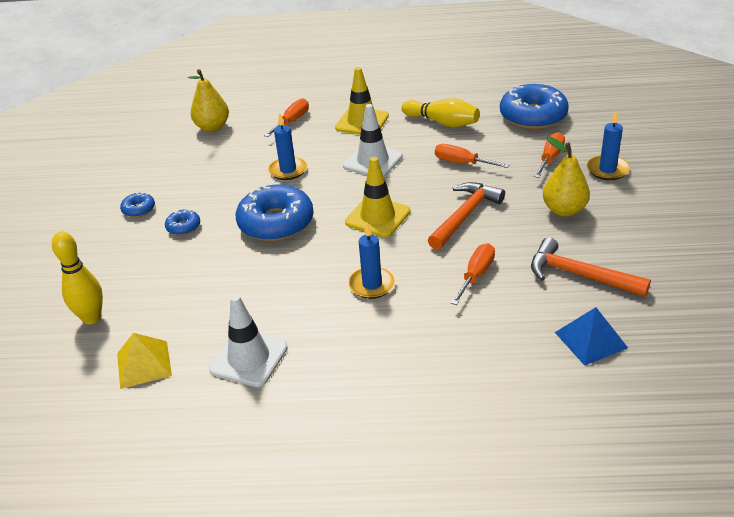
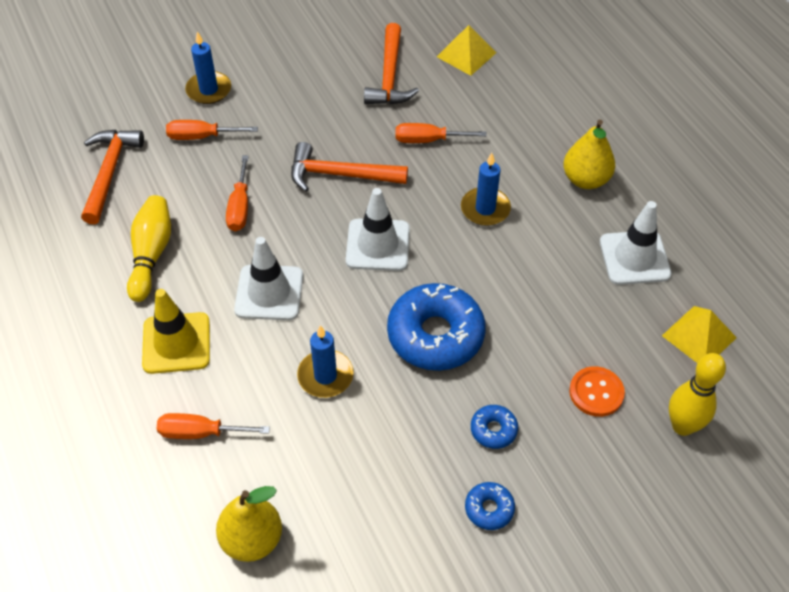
camera: 120 degrees left, 15 degrees up
(160, 284) = (596, 392): none -> orange button
(377, 217) = (378, 245): yellow traffic cone -> white traffic cone
(533, 116) = (109, 173): blue donut -> orange hammer
(564, 210) = (295, 106): yellow pear -> yellow pear (585, 179)
(591, 340) = (466, 54): blue pyramid -> yellow pyramid

